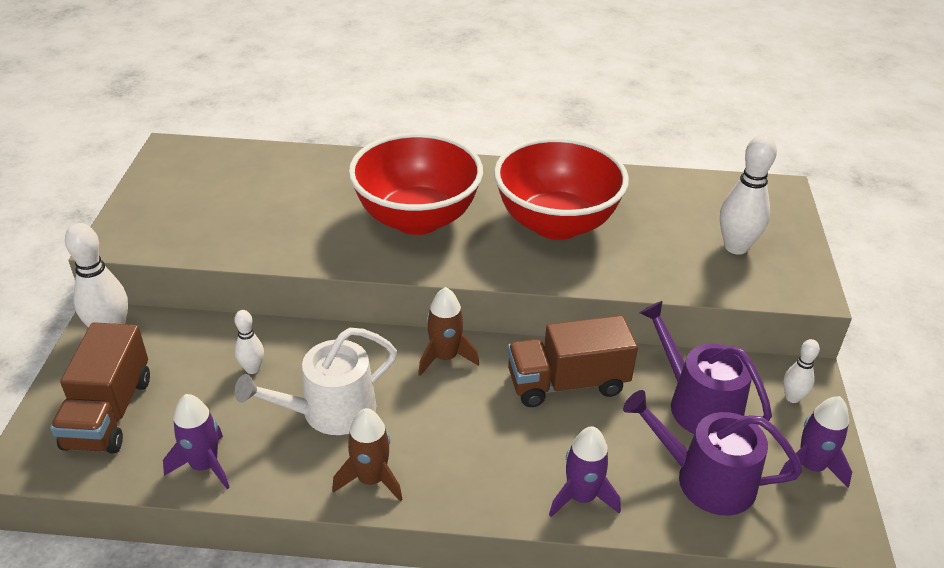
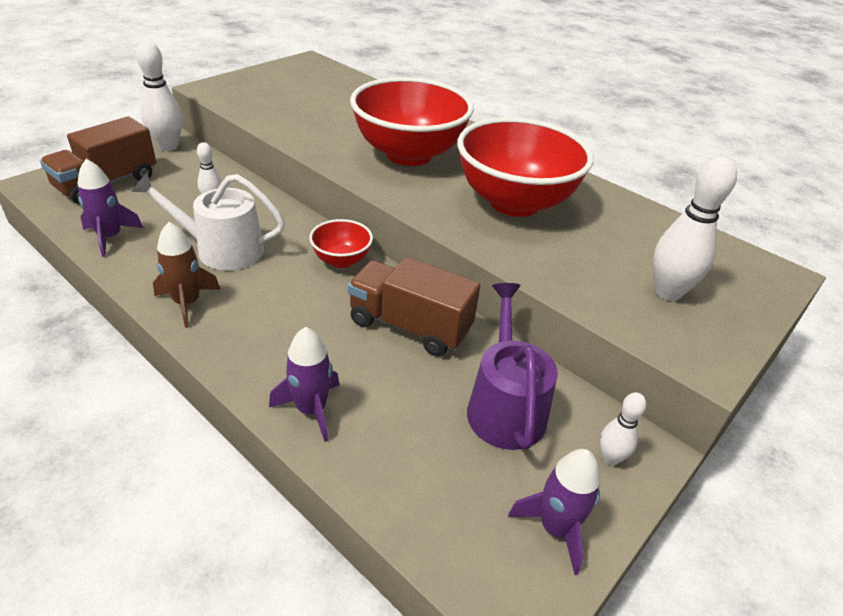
camera: 35 degrees right, 0 degrees up
(445, 357) = (341, 260): brown rocket -> red bowl
(705, 479) = (434, 468): purple watering can -> none

